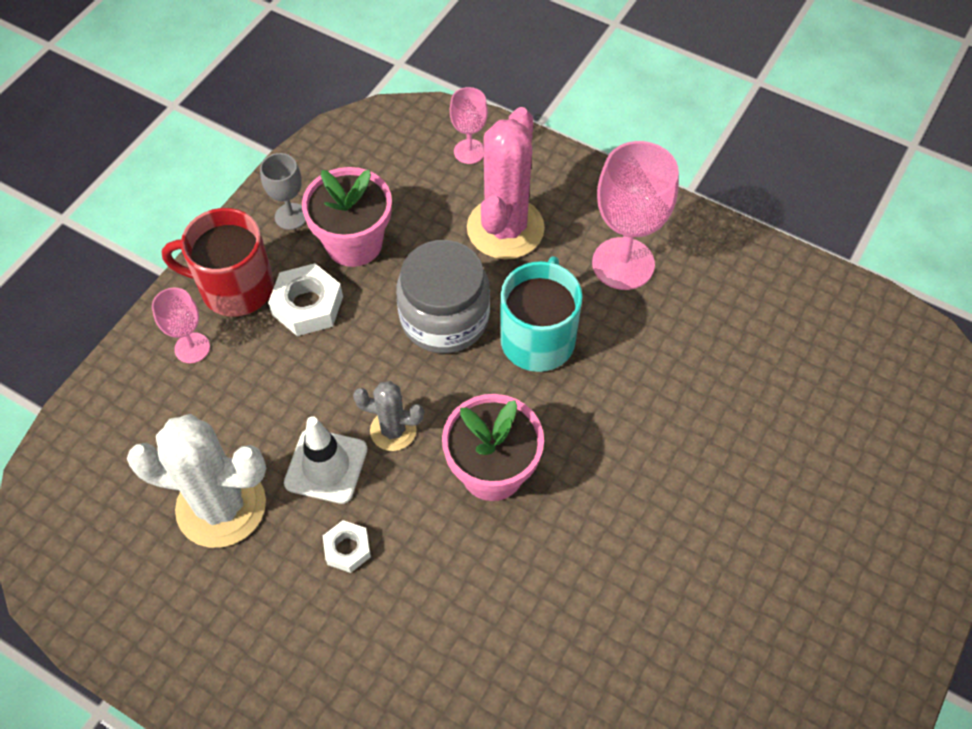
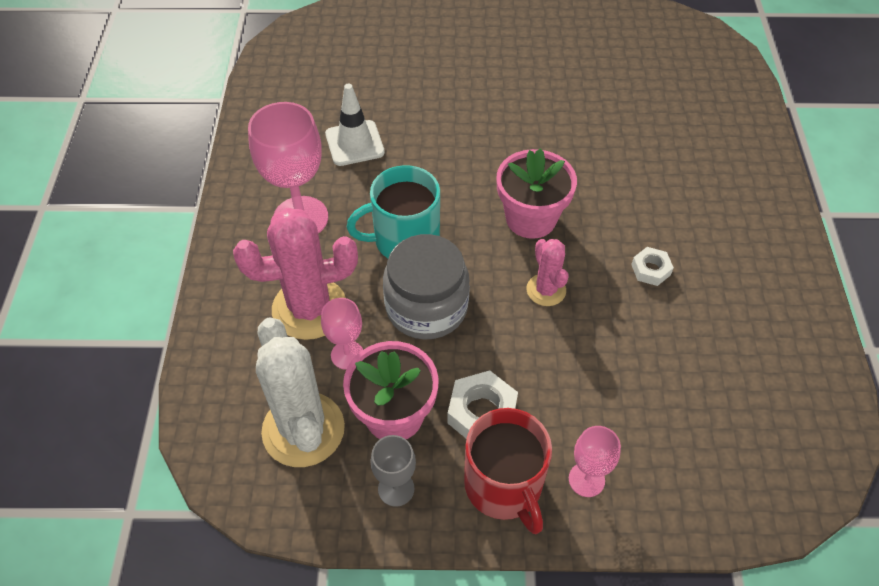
camera: 120 degrees left, 5 degrees down
(221, 506) = (690, 364): white cactus -> white cactus (303, 429)
(326, 466) = (606, 316): white traffic cone -> white traffic cone (354, 143)
(393, 430) = (546, 290): grey cactus -> pink cactus
(469, 151) = (232, 378): pink goblet -> pink goblet (347, 355)

